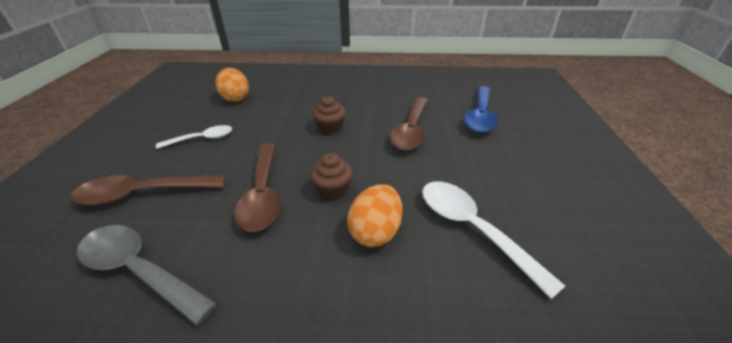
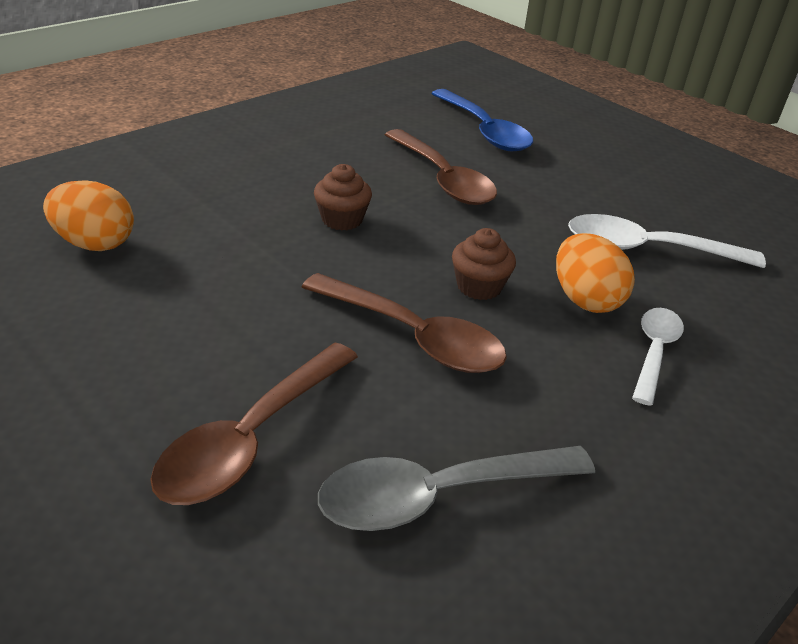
camera: 50 degrees left, 0 degrees up
(202, 139) = (177, 326): white spoon -> white spoon (654, 352)

